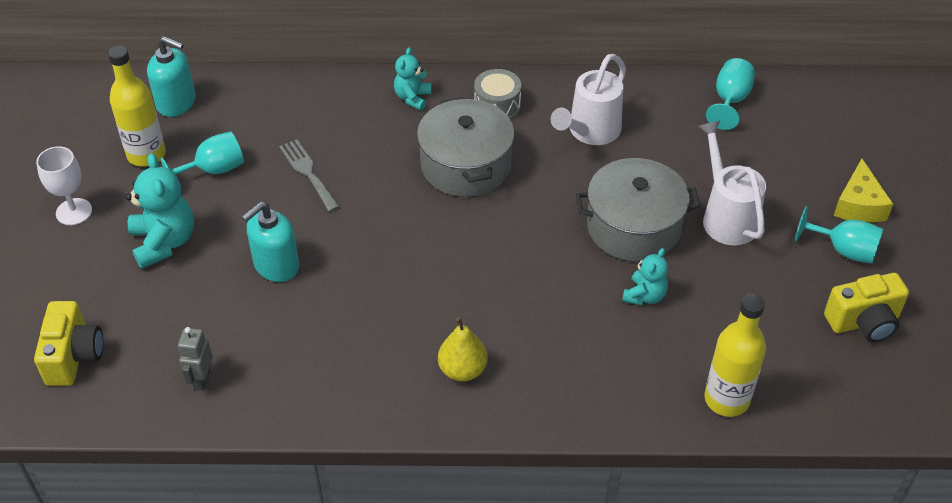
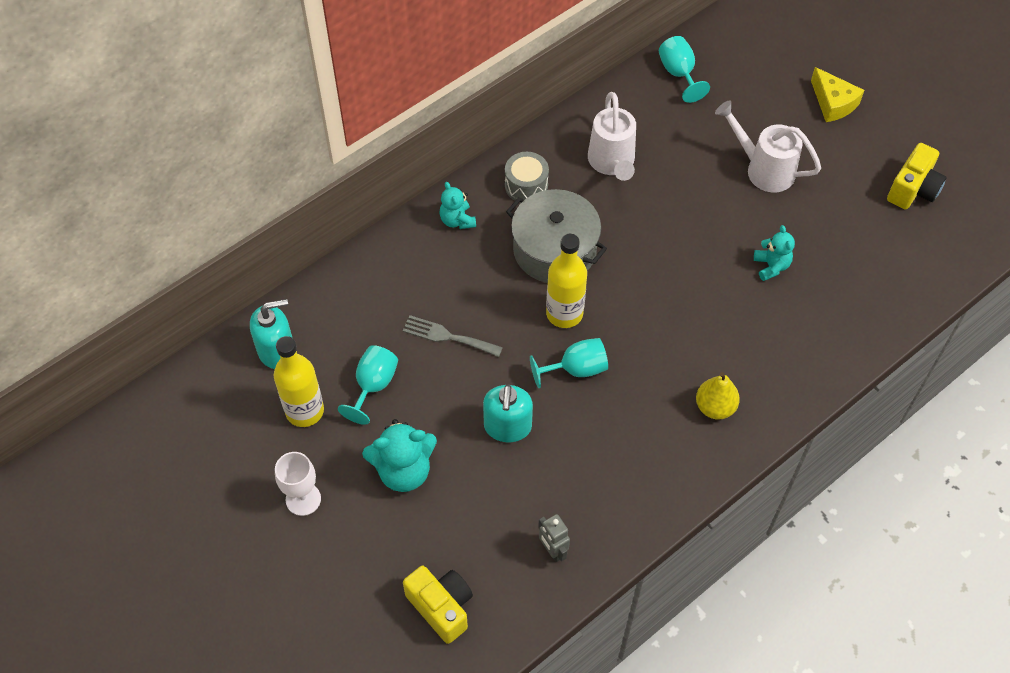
camera: 40 degrees left, 10 degrees up
(164, 242) = (403, 470): turquoise teddy bear -> turquoise teddy bear turned 135 degrees clockwise
(633, 227) = (714, 219): grey pot -> none
(726, 399) = (888, 304): yellow bottle -> yellow bottle (564, 313)
(843, 250) = (855, 144): turquoise goblet -> turquoise goblet (576, 369)

